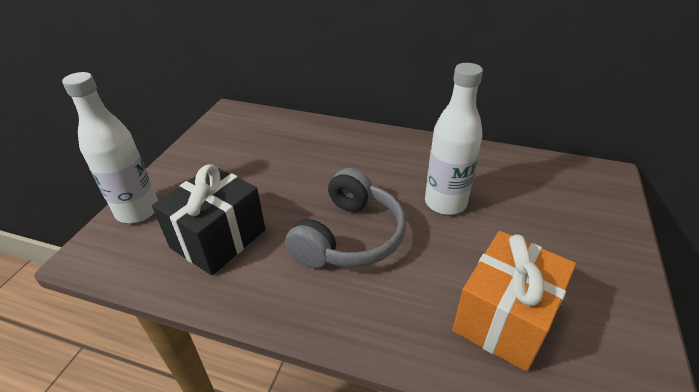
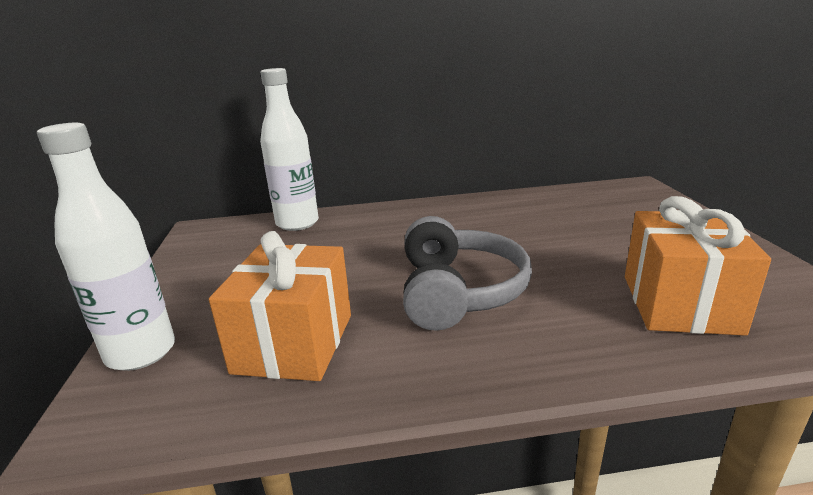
camera: 25 degrees left, 15 degrees down
(218, 238) = (294, 343): black gift -> orange gift
(445, 203) = (526, 238): white bottle -> white bottle (297, 223)

